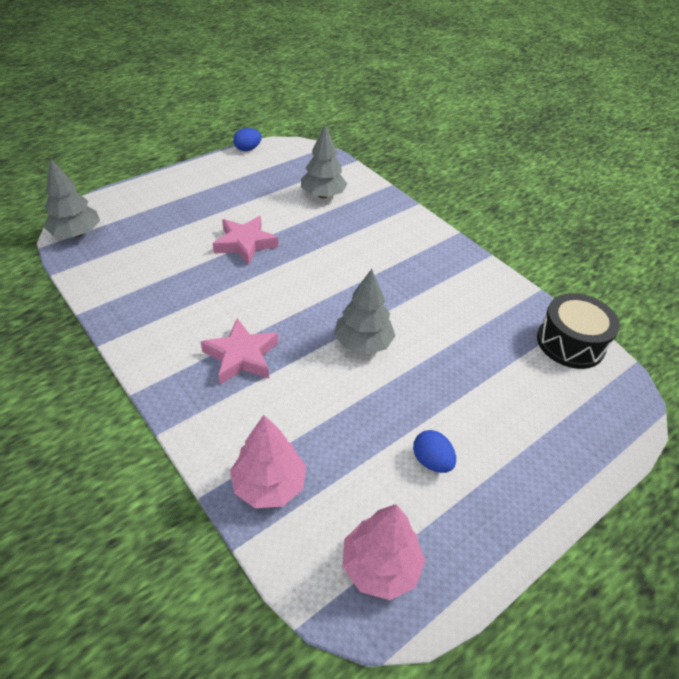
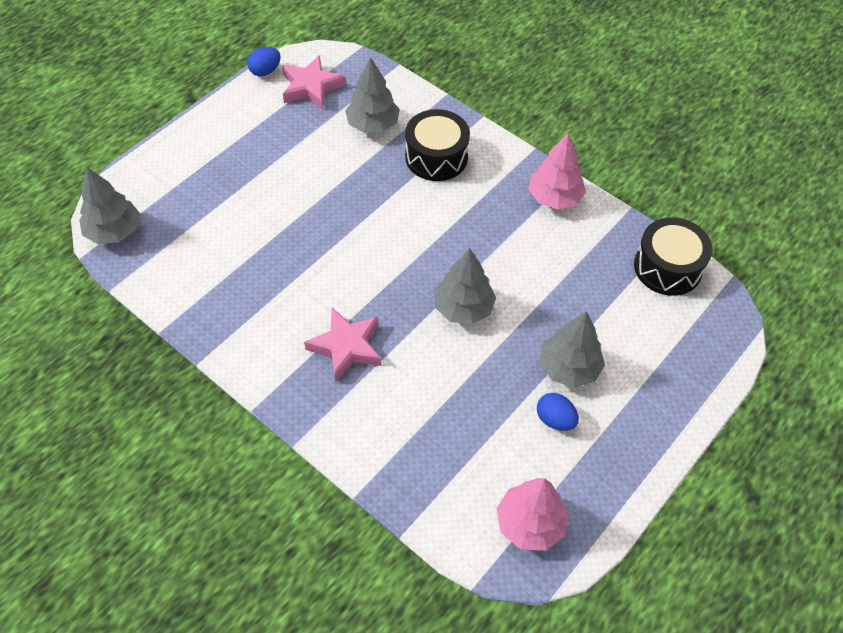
camera: 10 degrees left, 10 degrees up
(245, 243) = (306, 209): pink star -> pink star (311, 87)
(269, 485) = (414, 472): pink tree -> pink tree (554, 198)
(370, 225) = (436, 157): none -> black drum
(456, 414) = (569, 368): none -> grey tree

